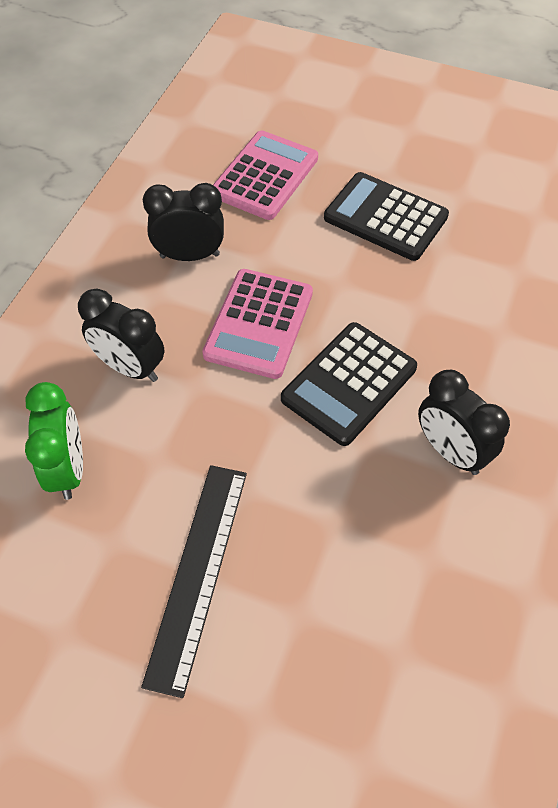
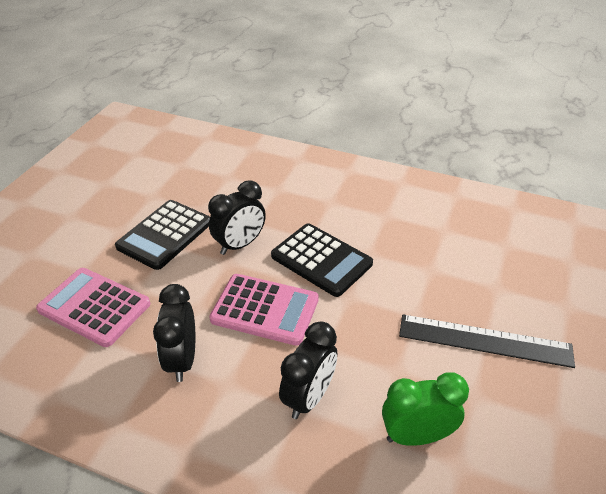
camera: 90 degrees left, 15 degrees down
(450, 451) = (371, 217): black clock -> black clock (240, 245)

